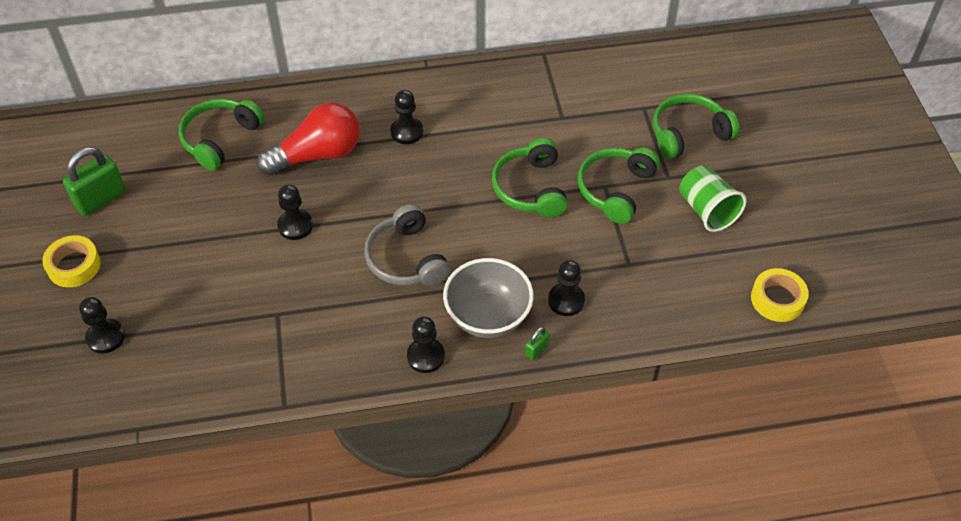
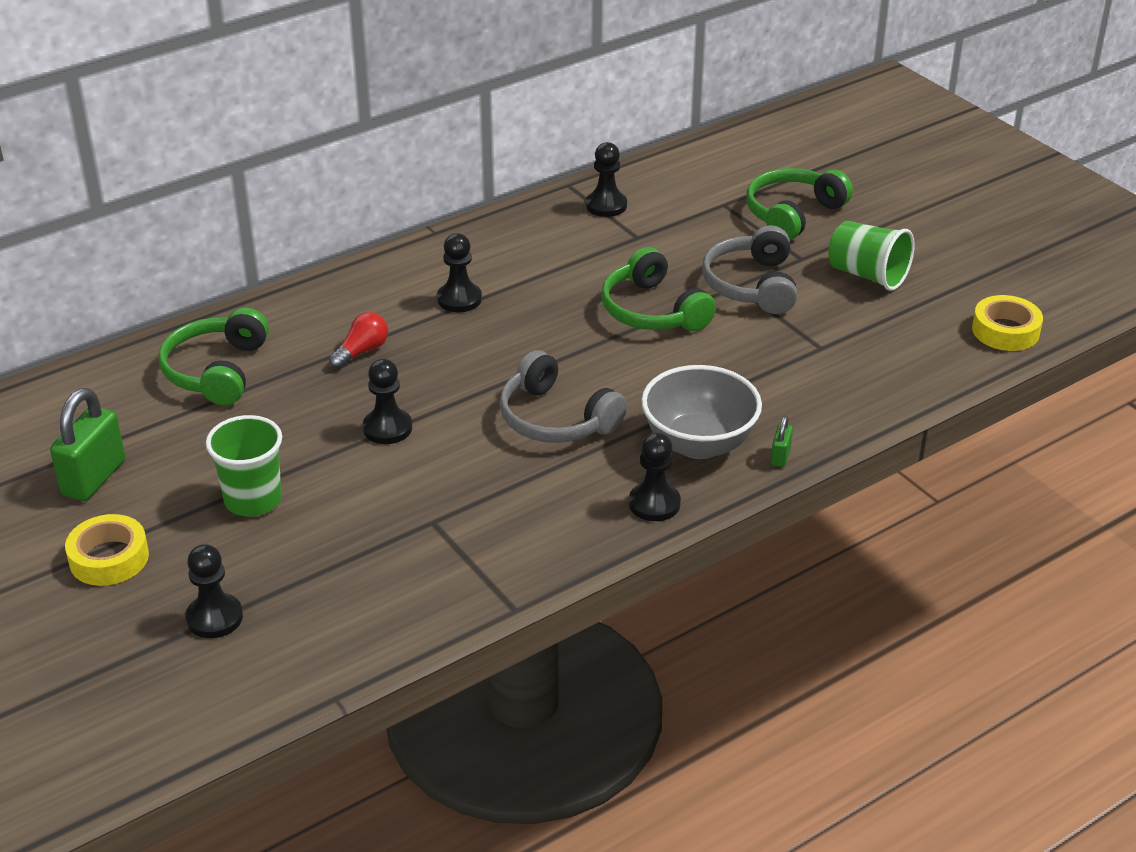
camera: 25 degrees left, 15 degrees down
(181, 253) = (253, 500): none -> green cup
(317, 155) = (362, 351): red light bulb -> red light bulb, size x0.49
(566, 300) = (777, 401): black pawn -> black pawn (606, 205)
(615, 189) = (751, 285): green headphones -> grey headphones

